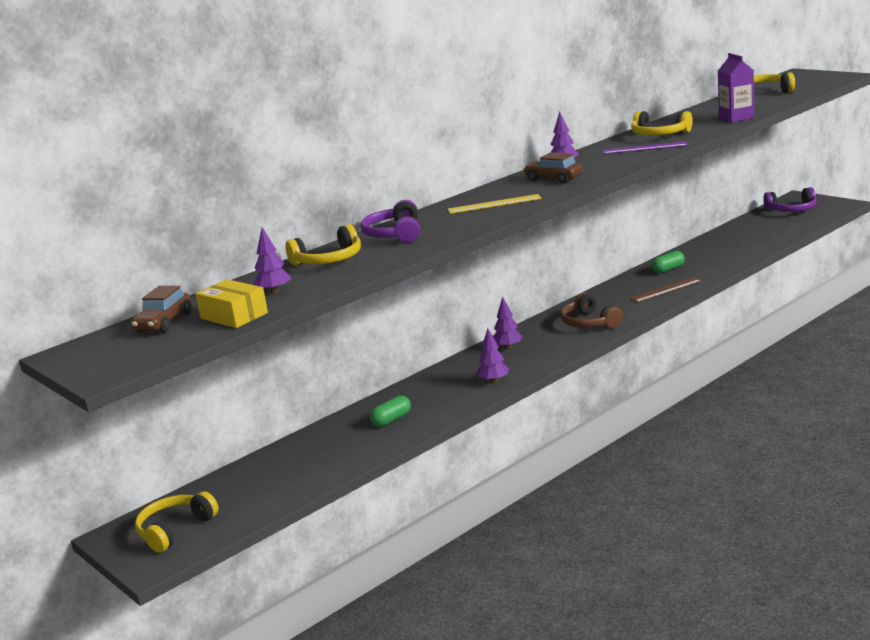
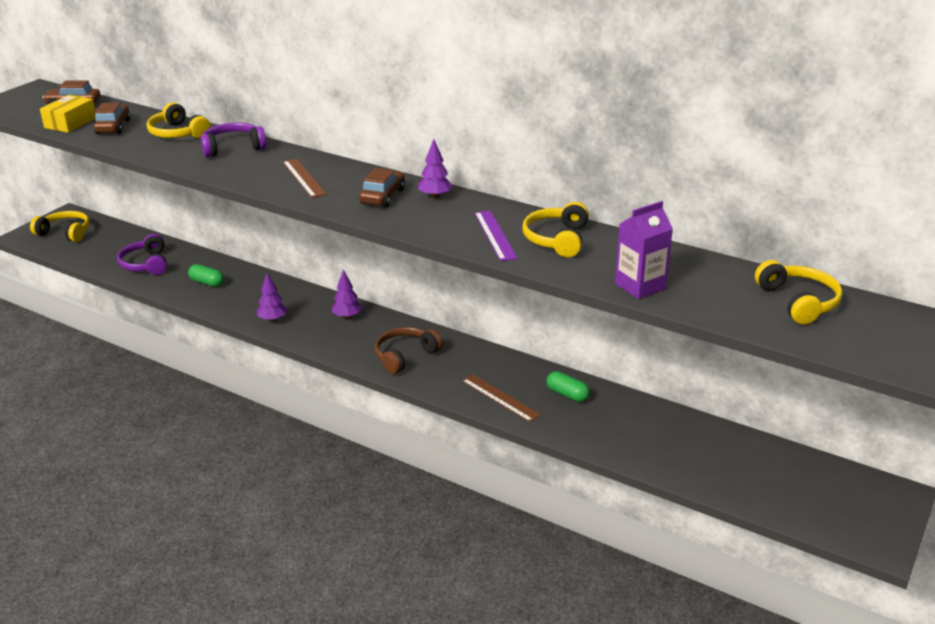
camera: 70 degrees right, 10 degrees up
(274, 292) = (113, 127): purple tree -> brown car
(494, 204) = (304, 178): yellow ruler -> brown ruler
(792, 210) = (832, 489): purple headphones -> purple headphones (146, 264)

